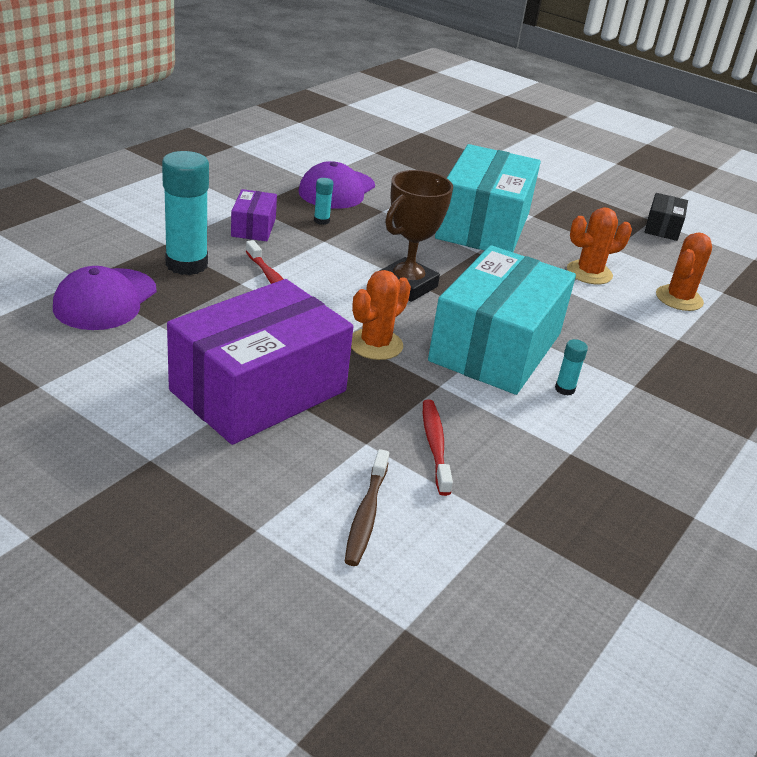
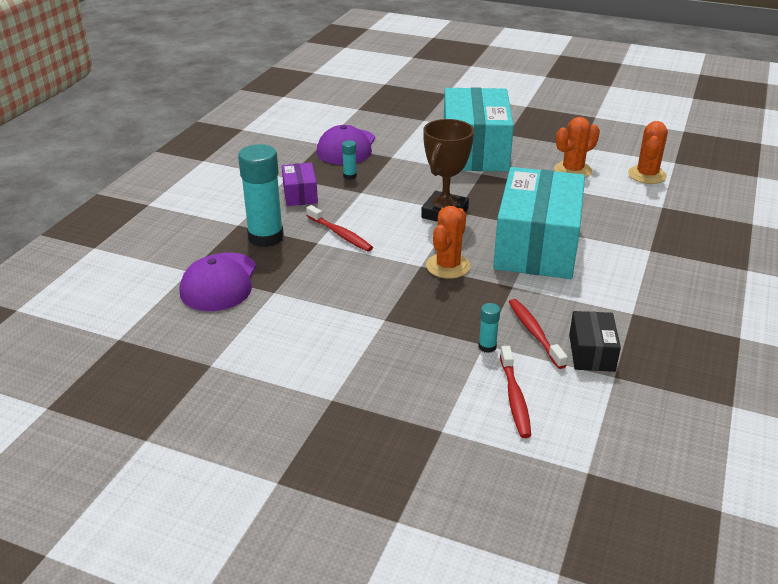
camera: 10 degrees left, 0 degrees up
(258, 390) = (381, 324): purple box -> none
(366, 514) = (514, 398): brown toothbrush -> red toothbrush
(564, 389) = (603, 266): turquoise glue stick -> turquoise glue stick (487, 347)
(662, 227) = (606, 121): black box -> black box (591, 352)

